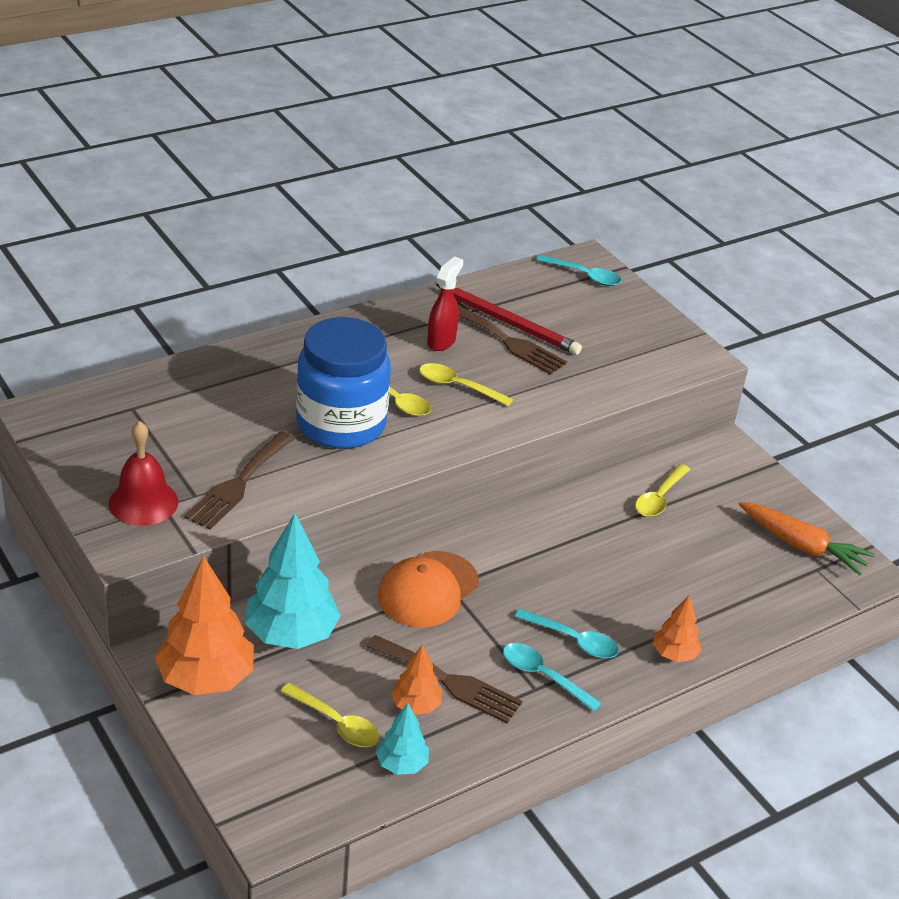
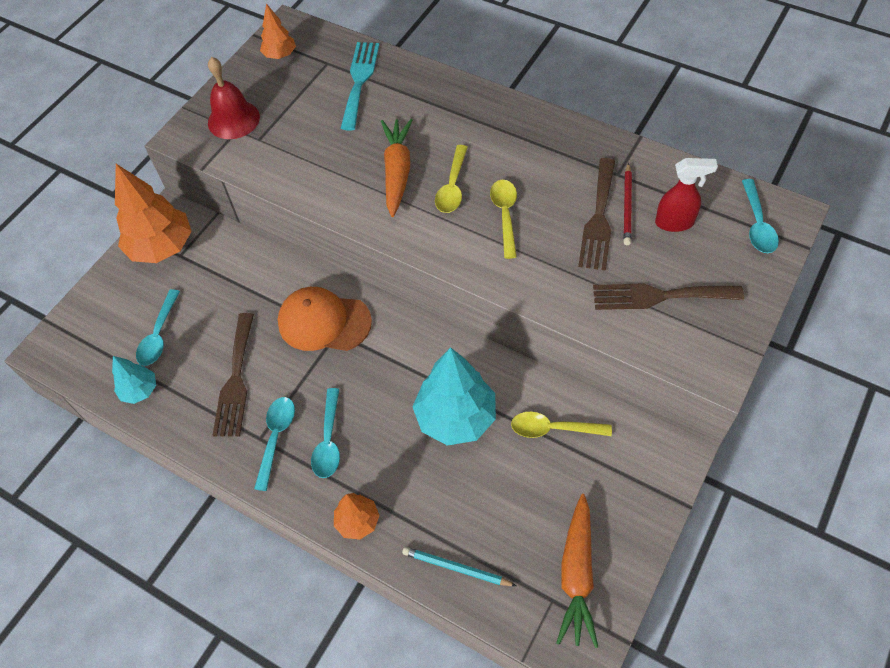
camera: 70 degrees right, 20 degrees up
(187, 398) = (359, 81): none -> turquoise fork
(238, 483) = (287, 153): brown fork -> brown fork (659, 296)
(291, 634) = (228, 268): turquoise tree -> turquoise tree (455, 417)
(336, 723) = (159, 335): yellow spoon -> turquoise spoon
(341, 424) = (397, 172): blue jar -> orange carrot
(416, 705) = (200, 372): orange tree -> orange tree (280, 55)
(441, 341) = (557, 177): red spray bottle -> red spray bottle (675, 223)
(509, 322) = (627, 206): red pencil -> red pencil, size x0.60
(757, 611) = (456, 568): none -> turquoise pencil

